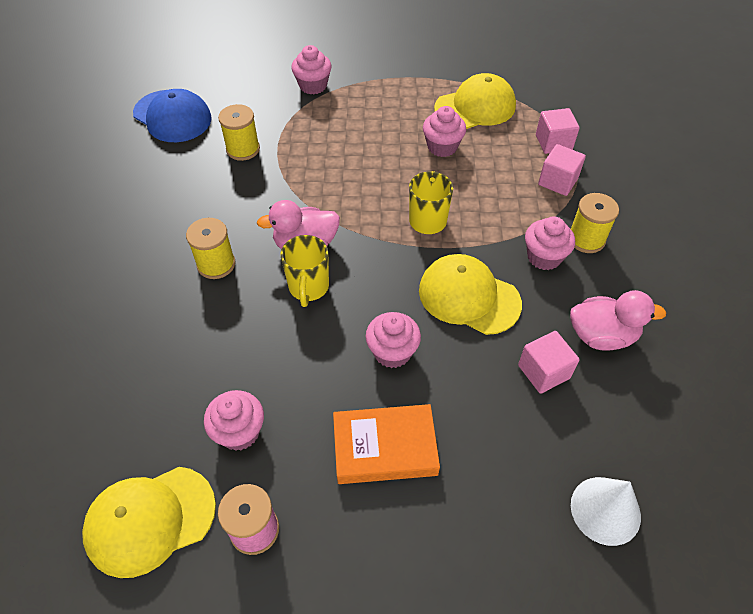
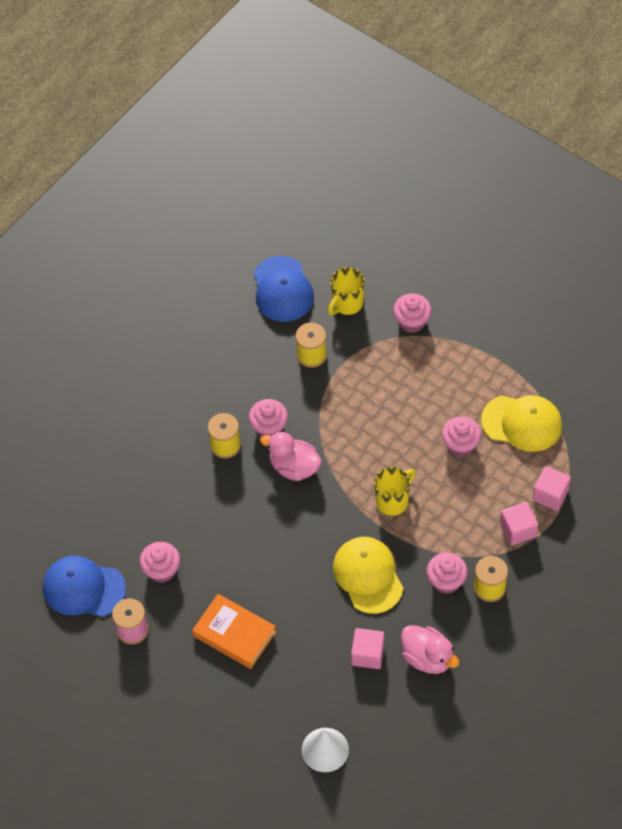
camera: 40 degrees right, 5 degrees up
(150, 520) = (83, 588): yellow cap -> blue cap
(308, 287) = (271, 501): yellow mug -> yellow mug (347, 304)
(392, 352) = (287, 580): pink cupcake -> pink cupcake (269, 427)

